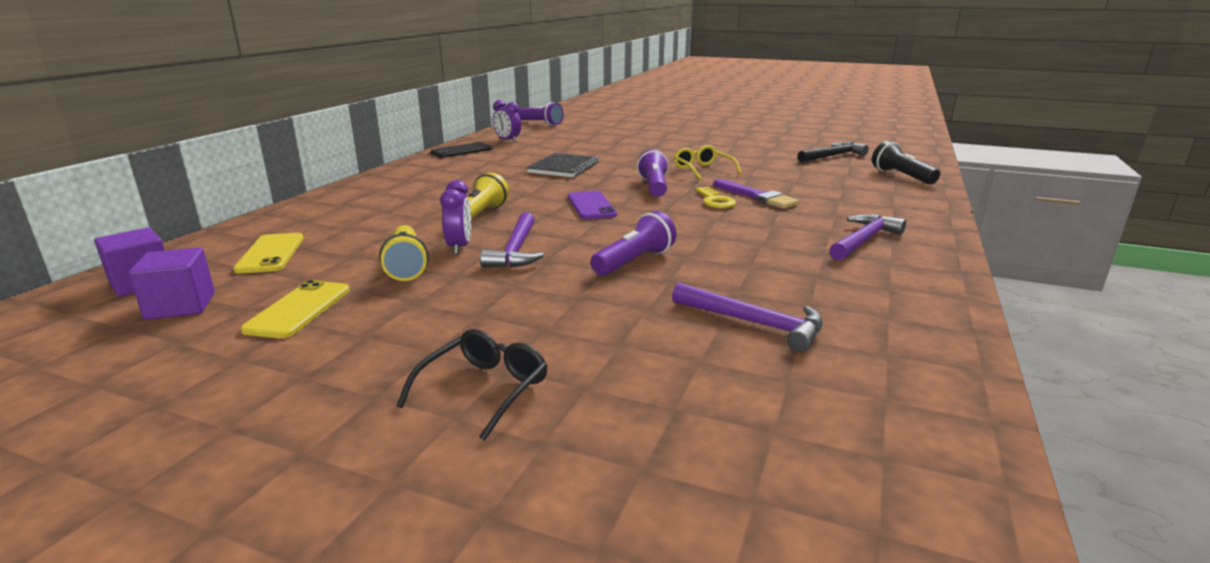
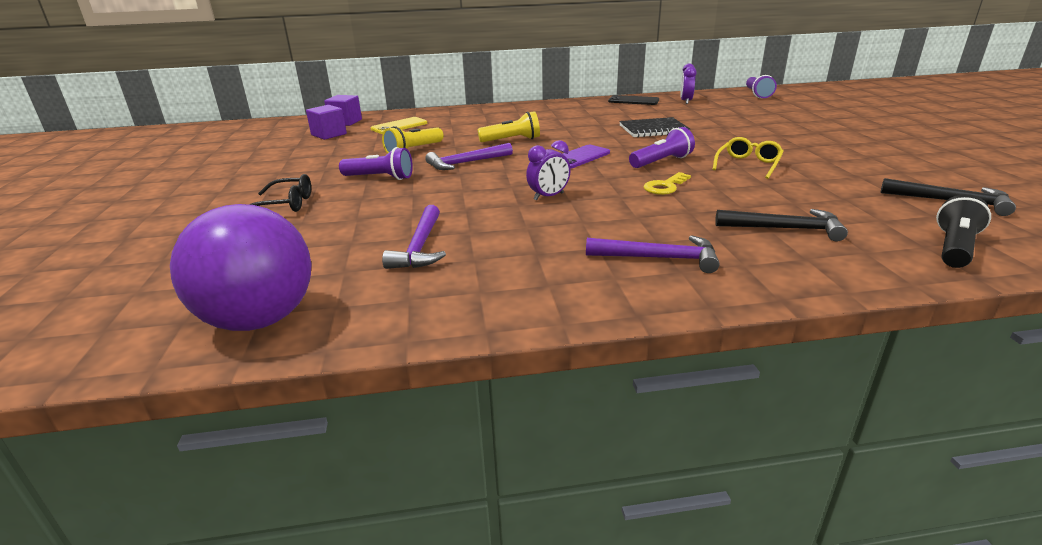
camera: 60 degrees right, 5 degrees up
(299, 309) = (342, 151): yellow phone -> none
(459, 247) = (454, 151): purple clock -> purple clock (548, 196)
(634, 261) = (487, 193): purple flashlight -> purple flashlight (380, 178)
(756, 196) = (709, 197): purple brush -> none
(840, 197) = (785, 229): none -> black hammer
(901, 459) = (260, 320): none -> purple ball

